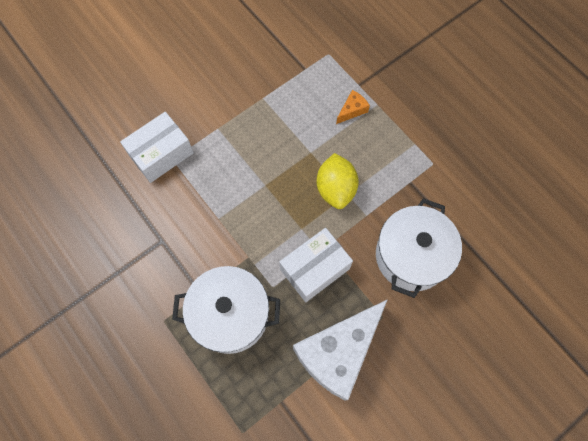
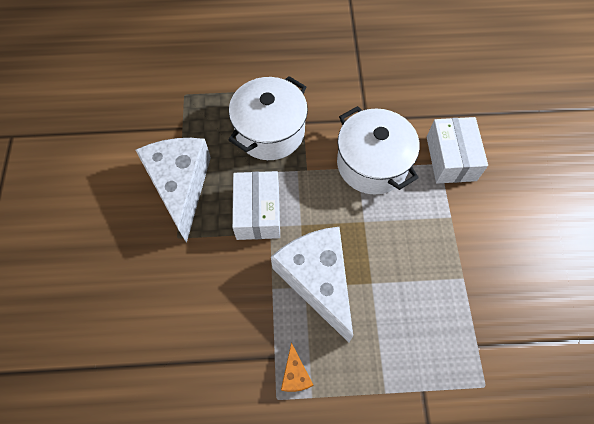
camera: 125 degrees right, 5 degrees down
(335, 189) = (317, 280): yellow lemon -> white cheese
(352, 110) = (394, 359): orange cheese -> orange cheese (295, 374)
(411, 256) = (205, 300): white pot -> white pot (372, 164)

